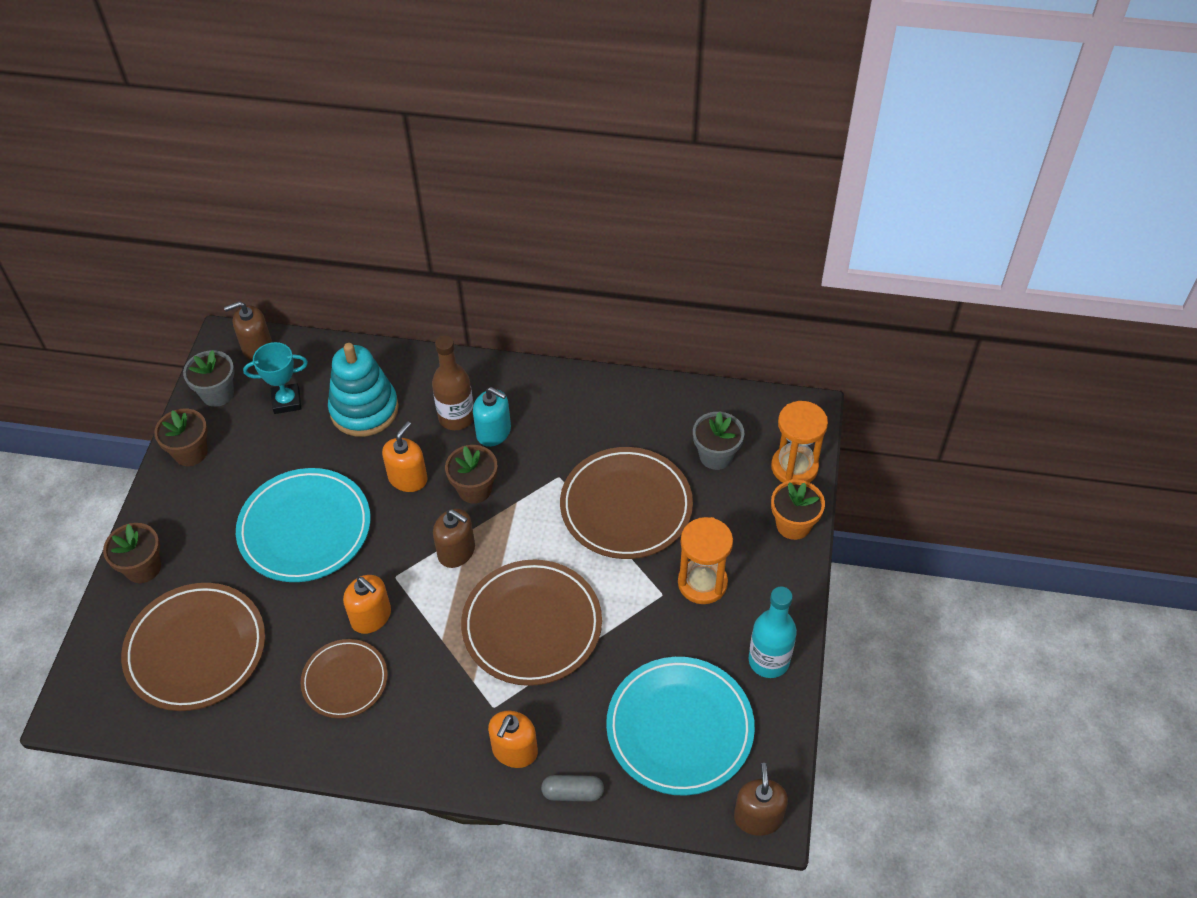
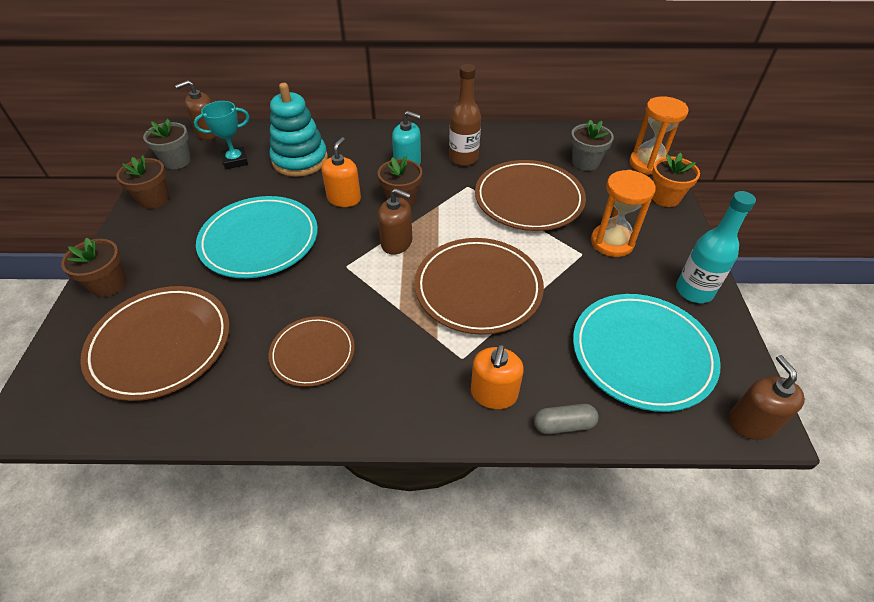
camera: 10 degrees left, 5 degrees down
(371, 617) = (329, 298): orange soap dispenser -> none
(456, 417) = (375, 158): brown bottle -> brown bottle (463, 158)

